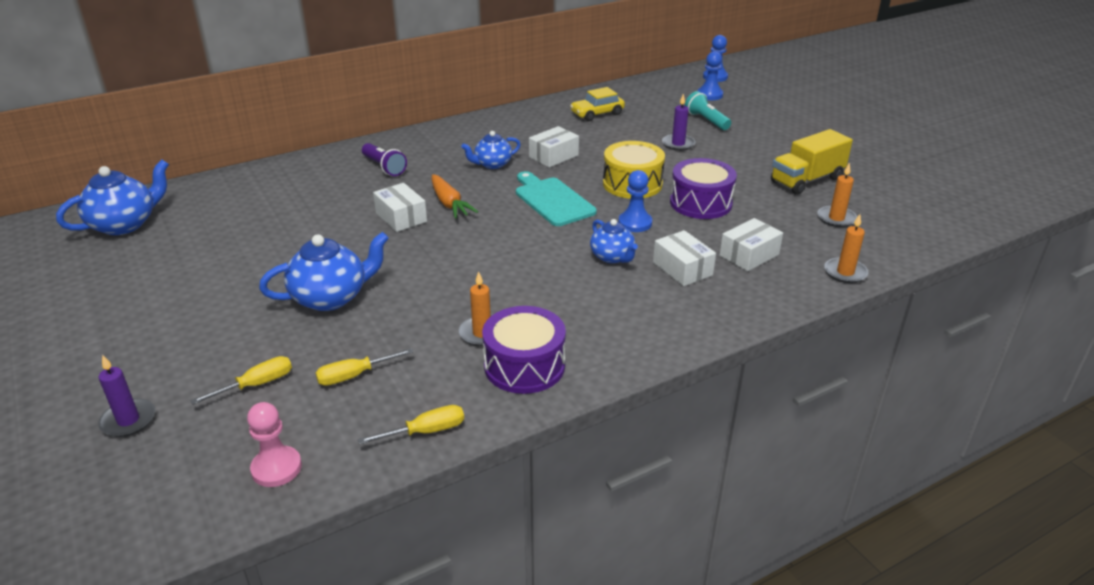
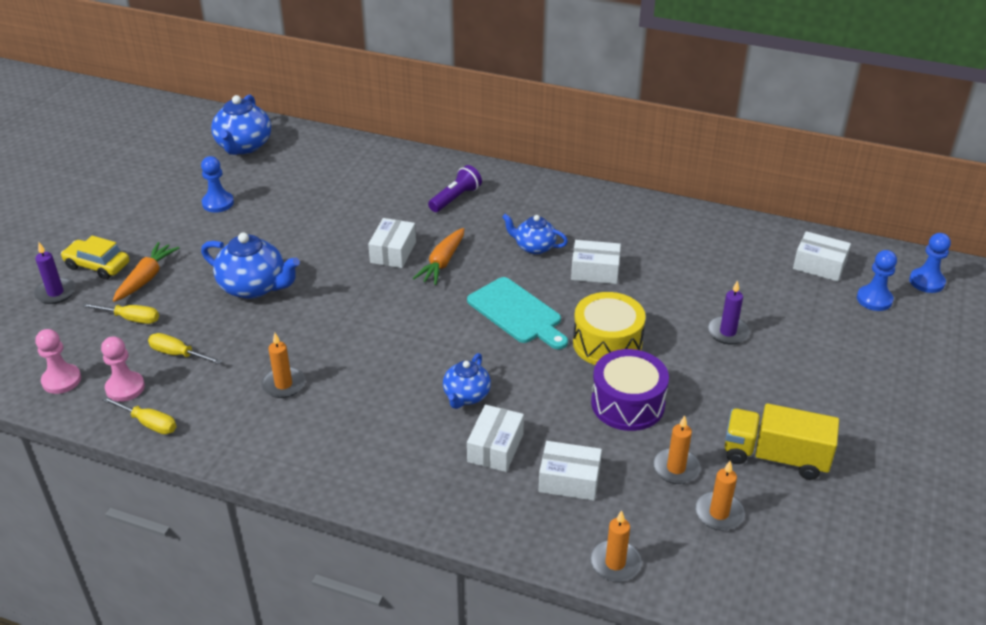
camera: 50 degrees right, 5 degrees up
(124, 224) = (244, 146): blue teapot -> blue teapot turned 90 degrees clockwise
(212, 352) = (146, 278): none -> orange carrot
(353, 427) = (125, 388): none -> pink pawn
(384, 167) = (455, 198): purple flashlight -> purple flashlight turned 150 degrees counterclockwise
(524, 366) = (264, 429): purple drum -> none
(552, 200) = (517, 313): turquoise cutting board -> turquoise cutting board turned 120 degrees clockwise
(597, 114) = (715, 251): yellow car -> yellow car (97, 266)
(635, 223) = (538, 380): blue pawn -> blue pawn (218, 203)
(658, 94) = (819, 266): none -> white box
(706, 120) = (808, 326): turquoise flashlight -> none
(780, 214) = (676, 468): none -> orange candle

